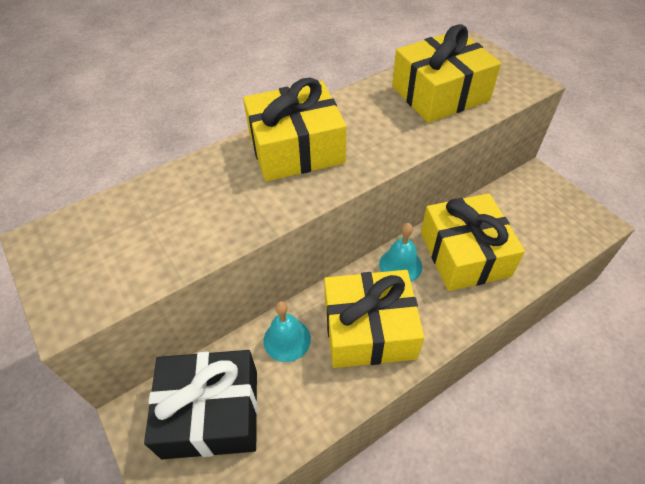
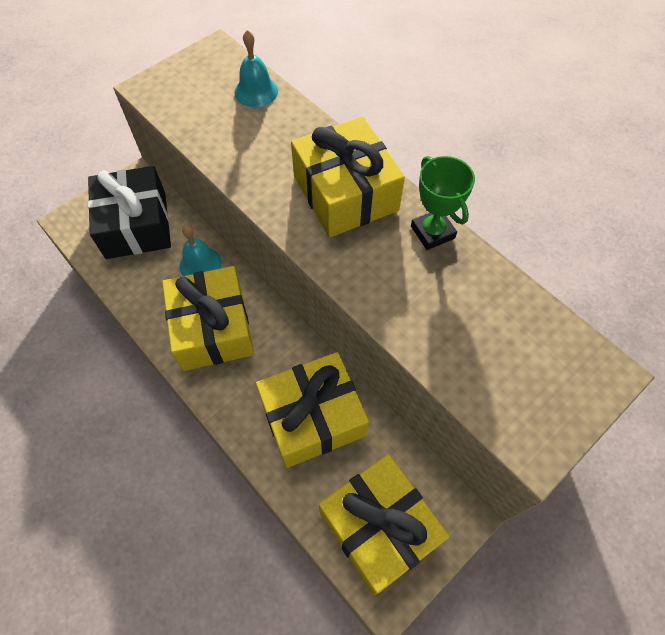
camera: 80 degrees right, 10 degrees up
(349, 103) = (432, 232): none -> green trophy
(400, 265) = (290, 352): turquoise bell -> turquoise bell (256, 91)
(440, 93) = (476, 327): yellow gift -> yellow gift (379, 527)

